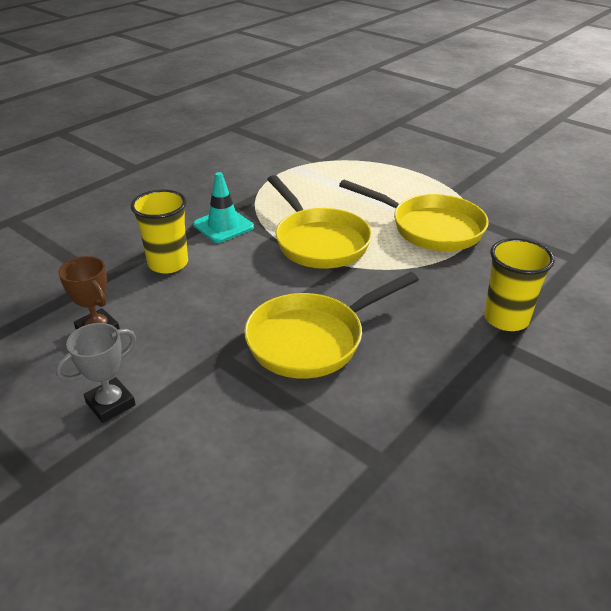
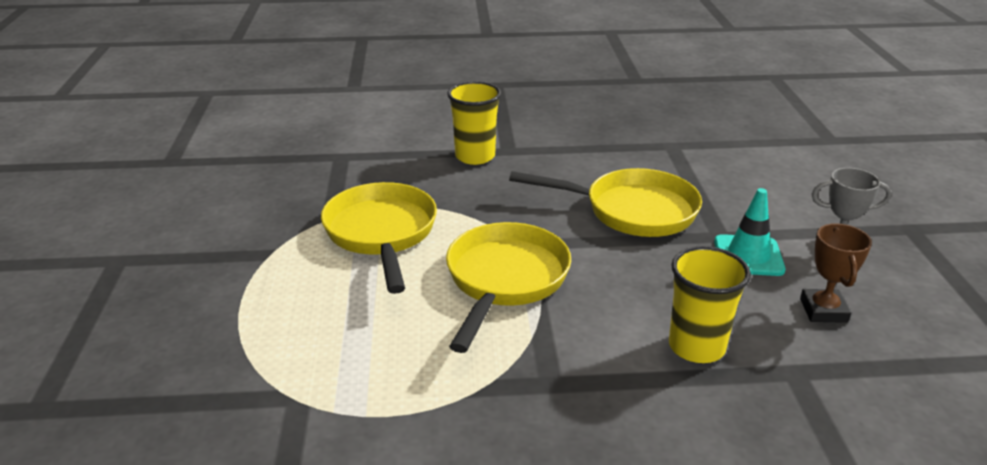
camera: 135 degrees left, 5 degrees down
(223, 226) = (579, 363): turquoise traffic cone -> turquoise traffic cone (748, 256)

